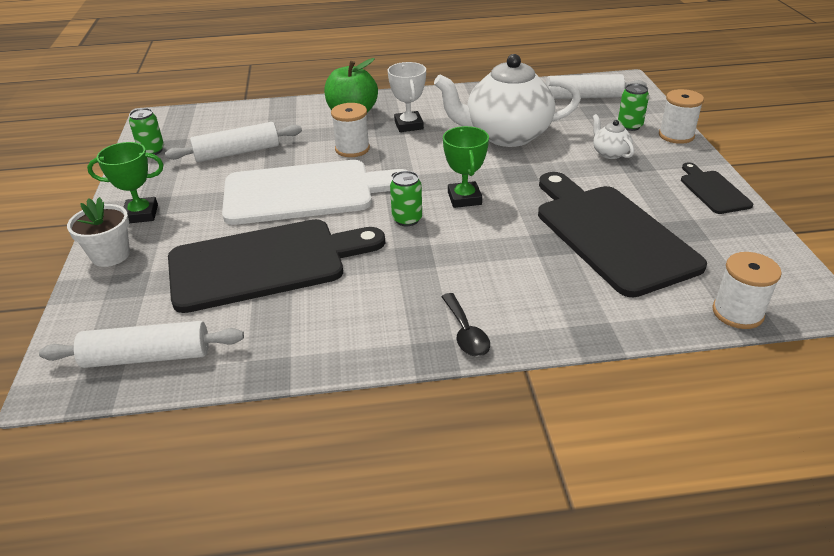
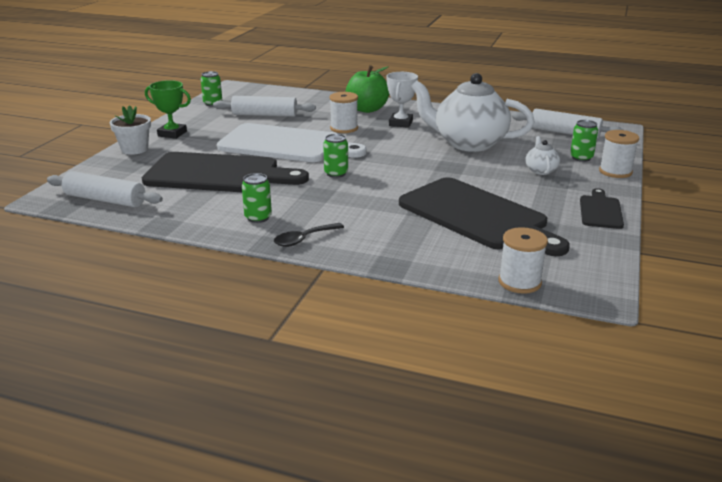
camera: 25 degrees right, 10 degrees down
(380, 317) = (258, 217): none -> green can
(464, 198) = (391, 171): green trophy -> none
(465, 333) = (304, 239): black spoon -> black spoon turned 45 degrees clockwise
(611, 234) = (477, 216): black cutting board -> black cutting board turned 135 degrees clockwise

